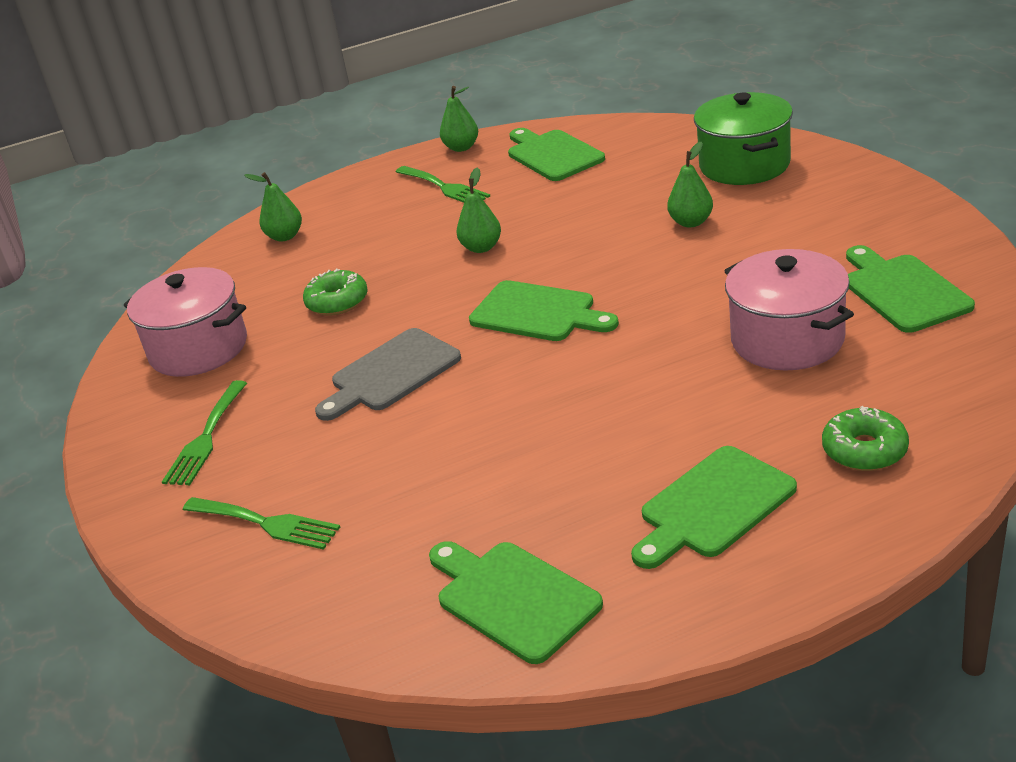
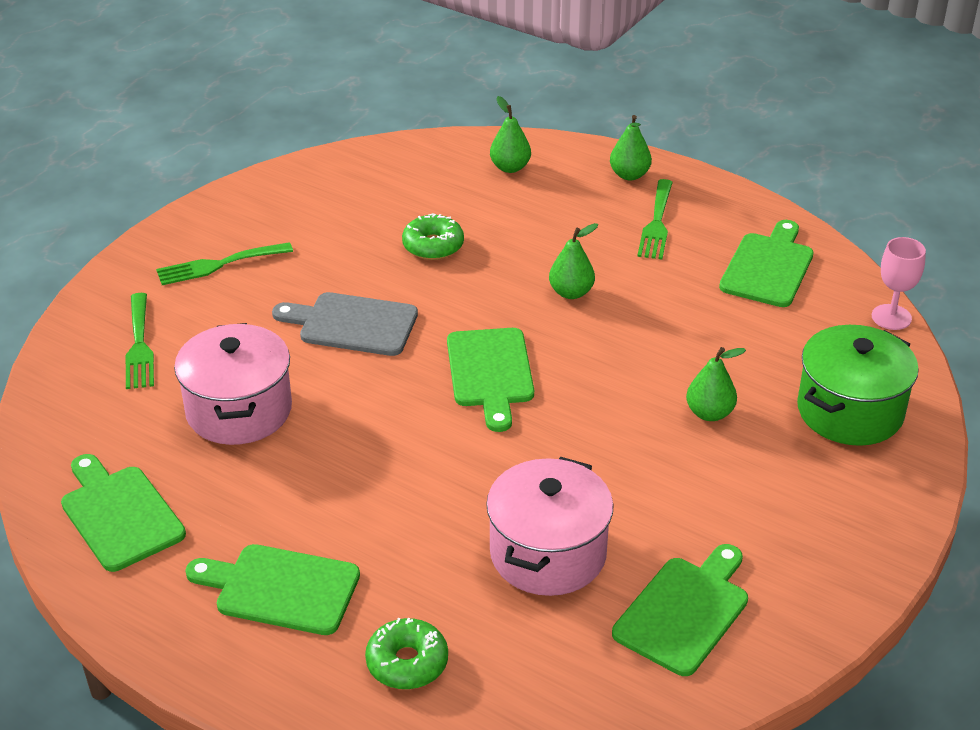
camera: 50 degrees right, 5 degrees up
(198, 349) = (324, 203): pink pot -> pink pot (239, 410)
(461, 147) = (736, 202): green pear -> green pear (629, 175)
(513, 598) = (120, 514): green cutting board -> green cutting board turned 45 degrees counterclockwise
(661, 123) = (891, 317): none -> pink goblet

